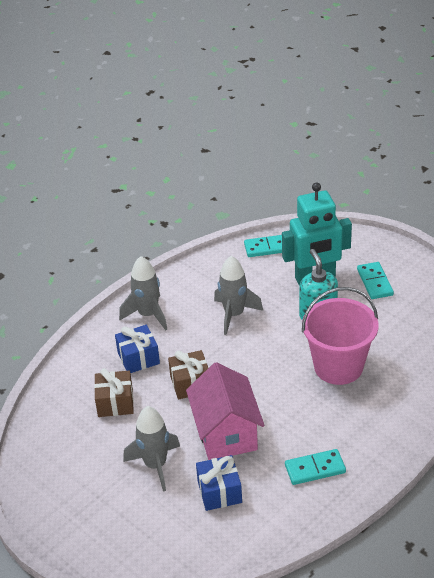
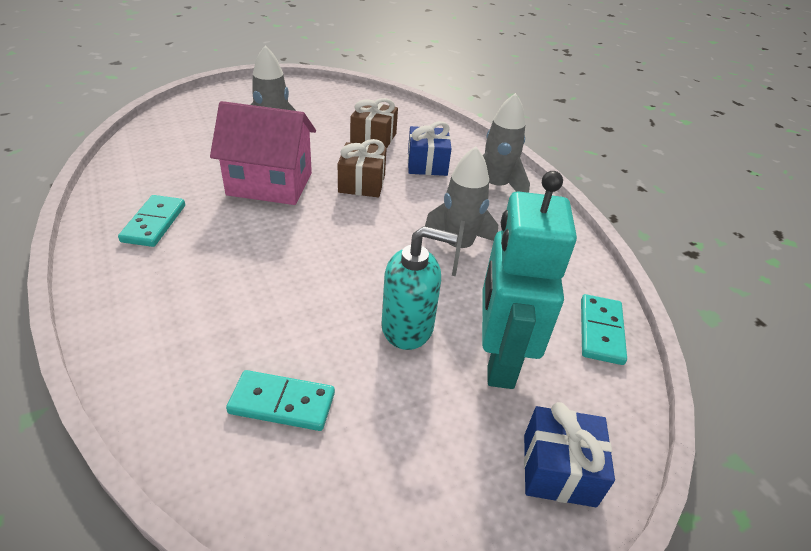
camera: 105 degrees right, 0 degrees up
(219, 492) = (203, 159): blue gift -> blue gift (558, 469)
(338, 366) = (287, 306): pink bucket -> none
(375, 282) = (449, 441): turquoise domino -> turquoise domino (282, 403)

